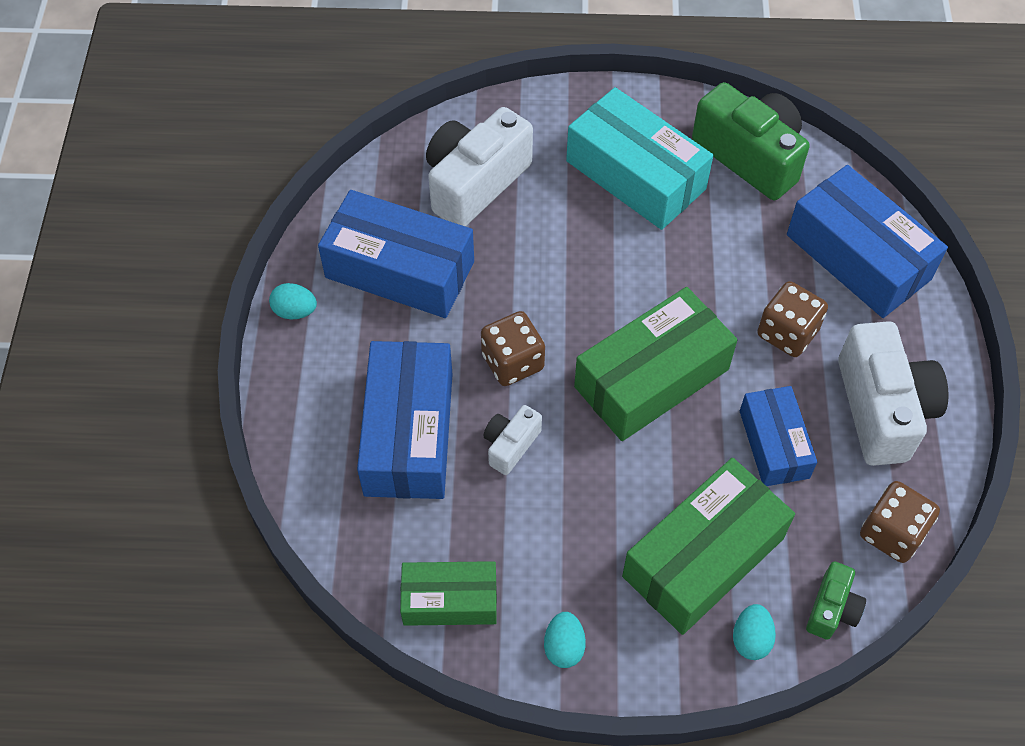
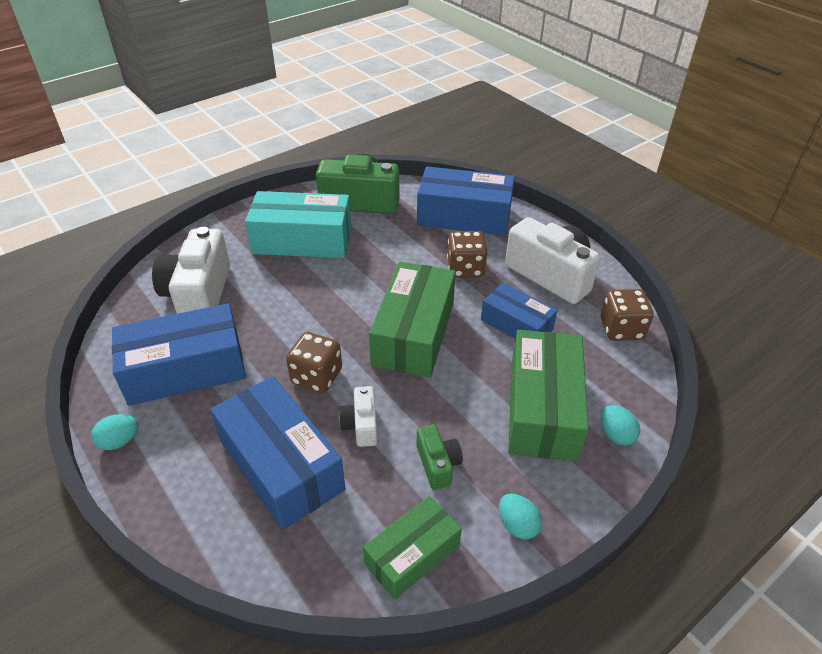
camera: 40 degrees left, 15 degrees down
(832, 609) = (637, 387): green camera -> green camera (438, 464)

